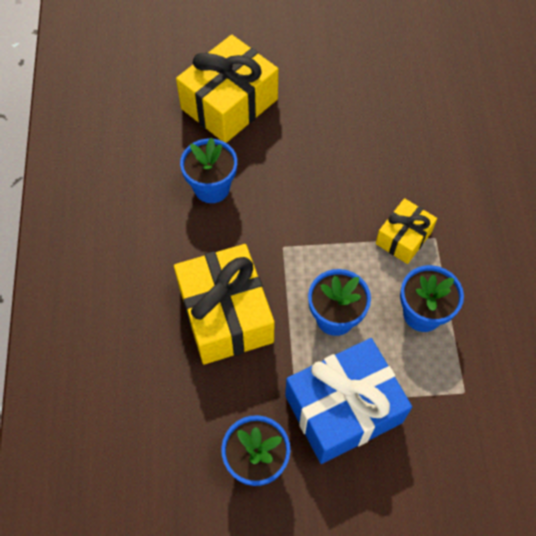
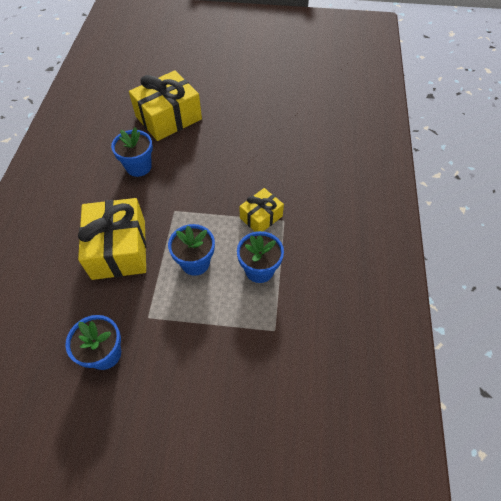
camera: 10 degrees right, 5 degrees down
(343, 409) = (181, 327): blue gift -> none

